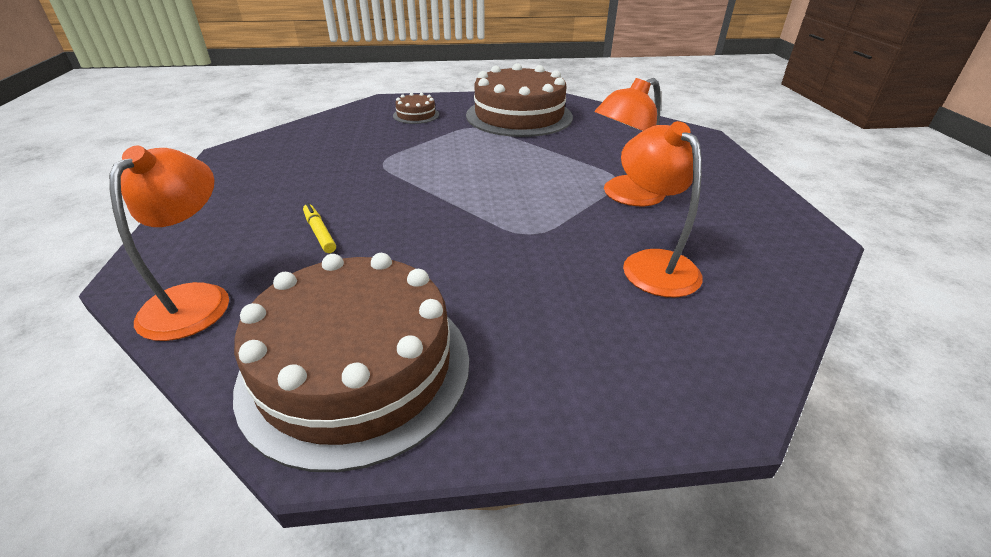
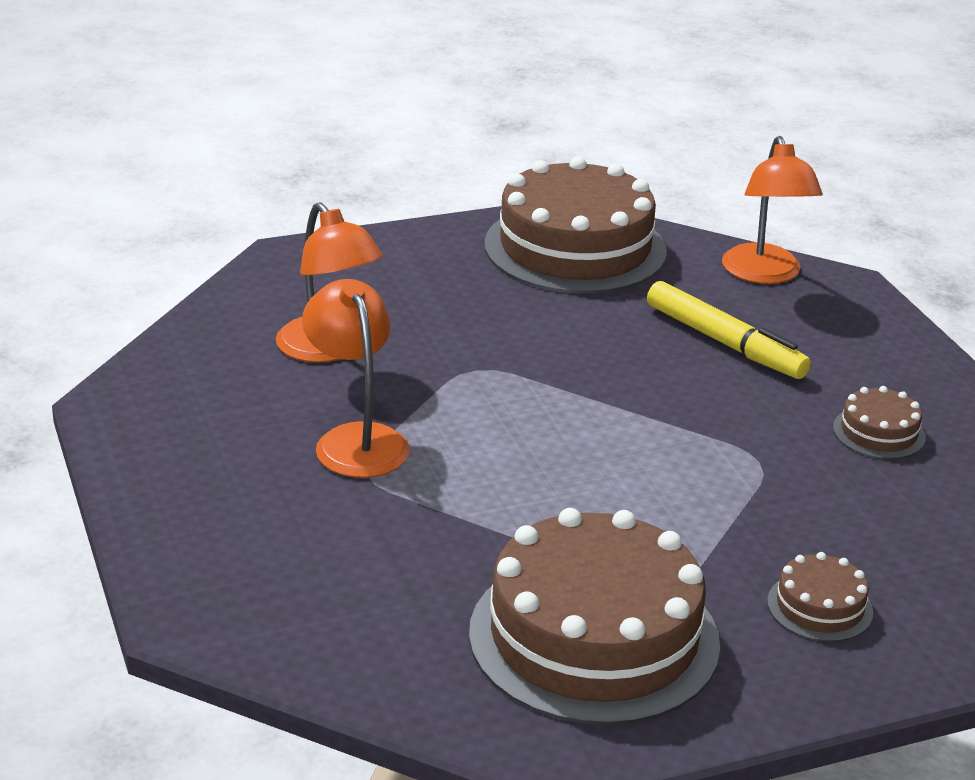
camera: 165 degrees right, 5 degrees down
(294, 168) = (879, 432): none -> brown cake
(319, 233) = (724, 343): yellow marker -> yellow marker, size x1.86
(624, 196) = (356, 440): orange lamp -> orange lamp turned 60 degrees counterclockwise

